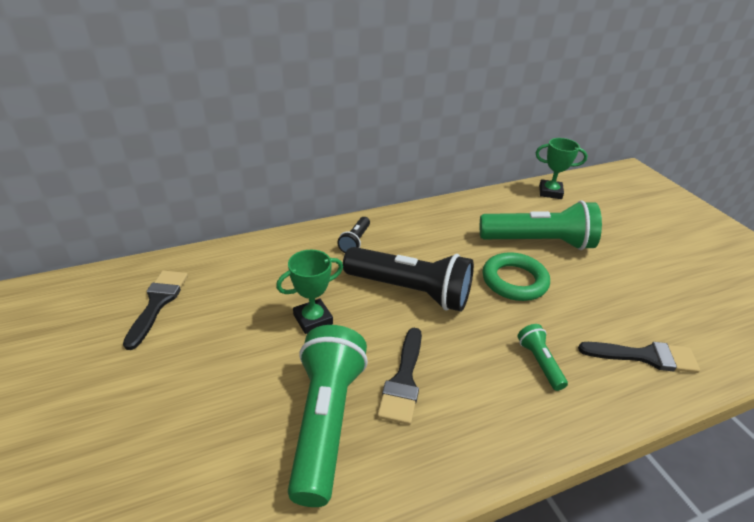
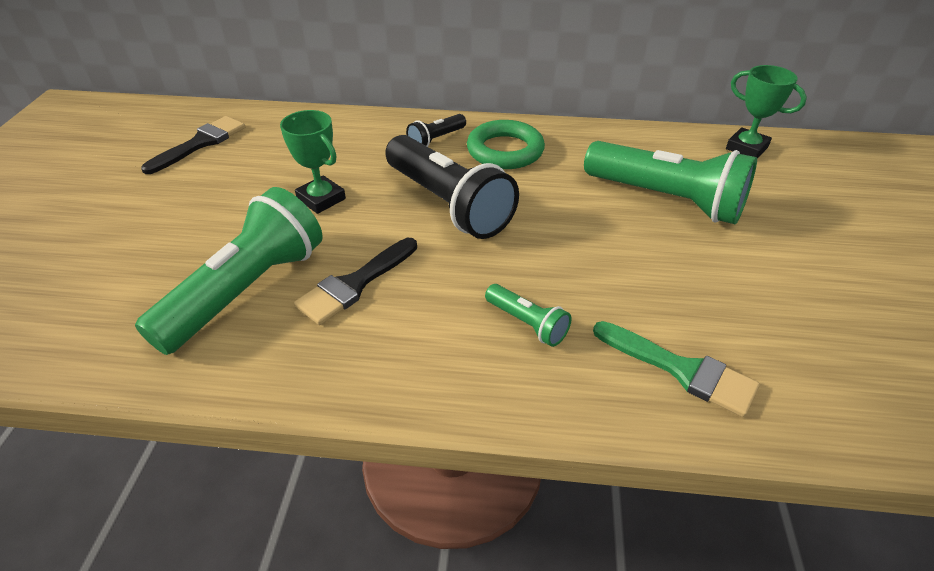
camera: 30 degrees right, 5 degrees up
(313, 319) = (321, 199): green trophy -> green trophy turned 45 degrees clockwise
(514, 281) = (586, 231): green ring -> green ring (505, 151)
(539, 362) = (527, 324): green flashlight -> green flashlight turned 120 degrees clockwise
(644, 356) = (681, 370): black brush -> green brush

